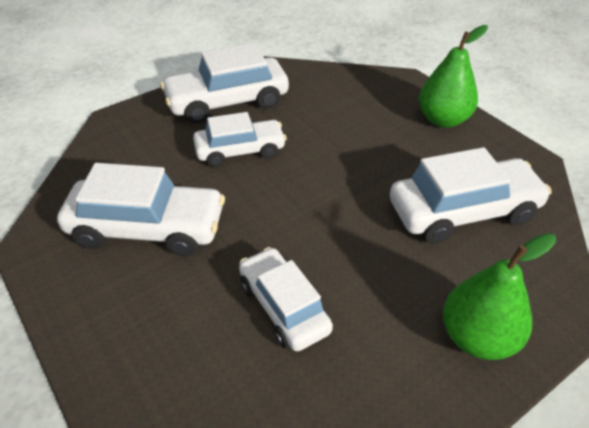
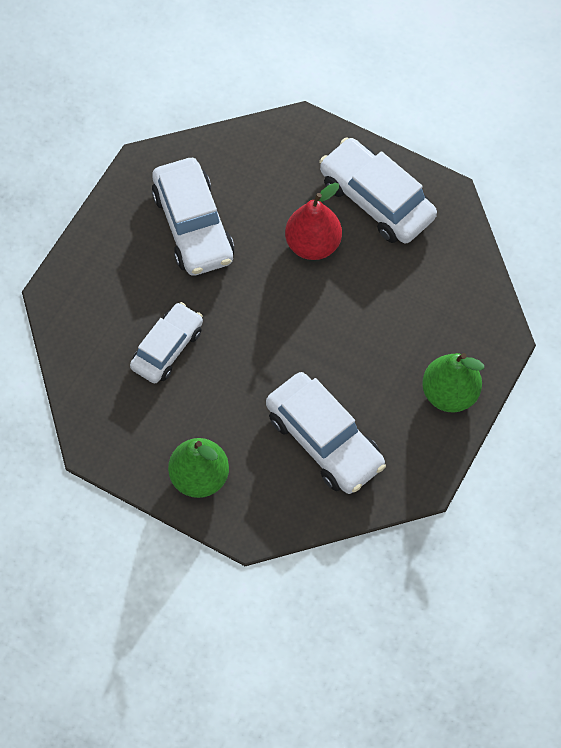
camera: 65 degrees right, 20 degrees up
(240, 150) = (313, 244): white car -> red pear

